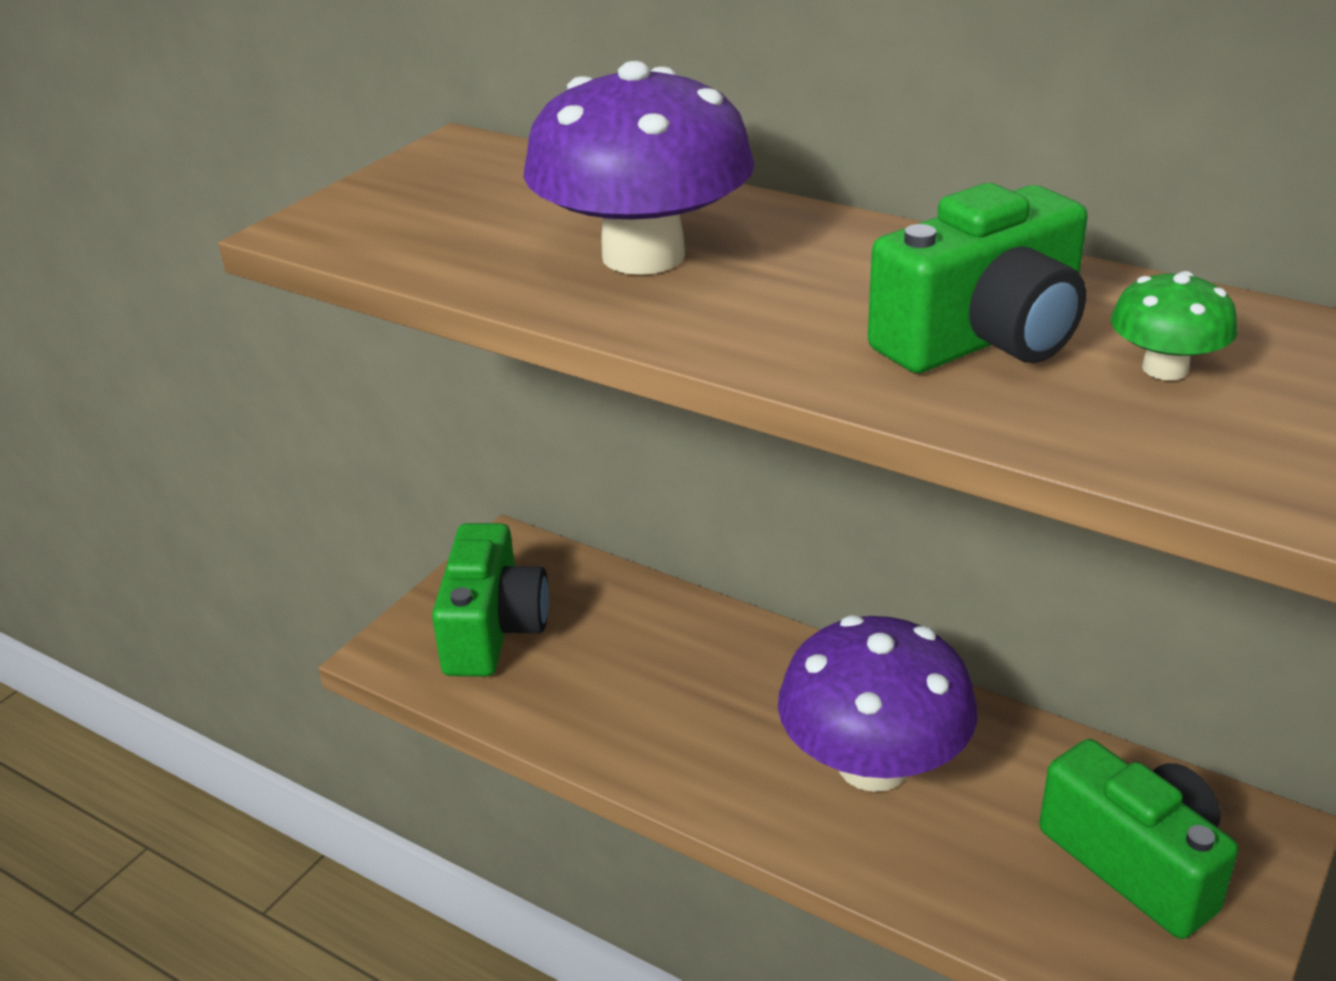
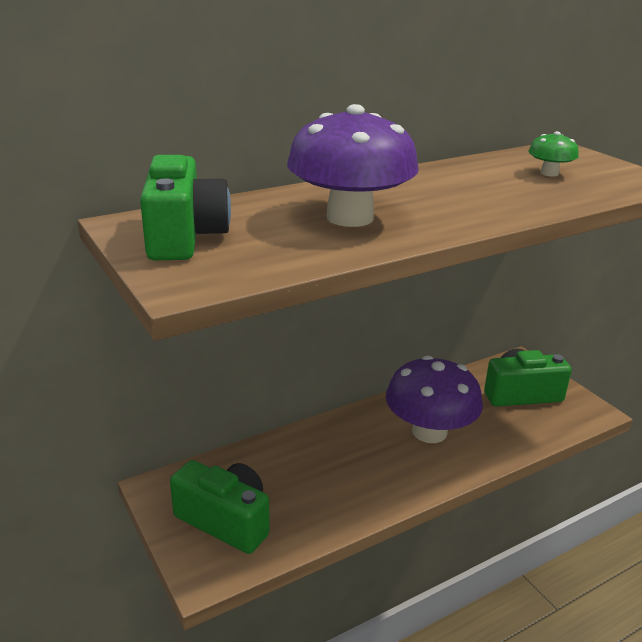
camera: 65 degrees left, 5 degrees down
(984, 338) = (502, 187): green camera -> green camera (184, 237)

